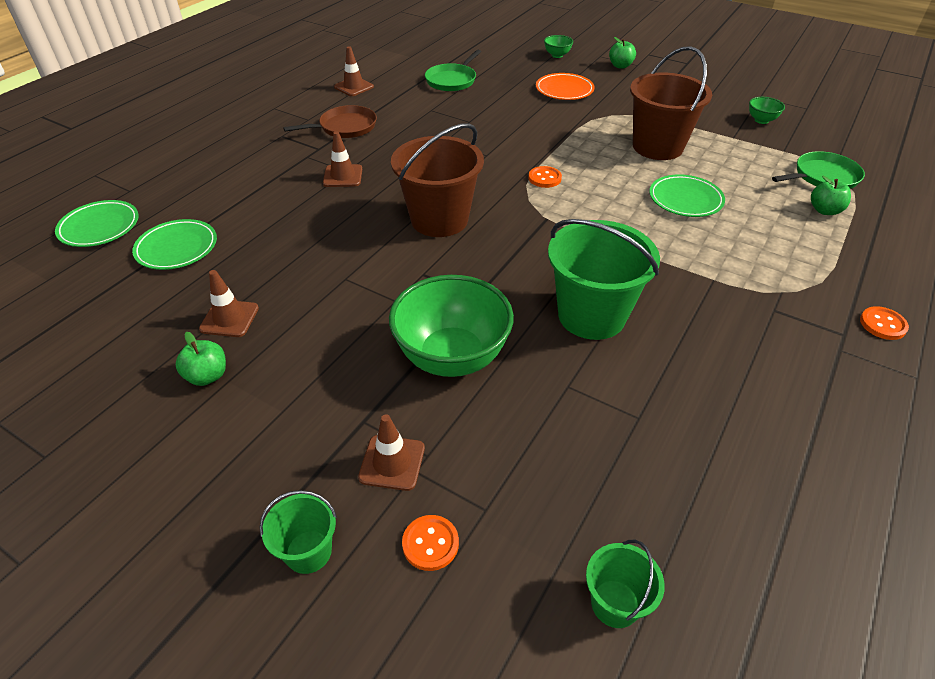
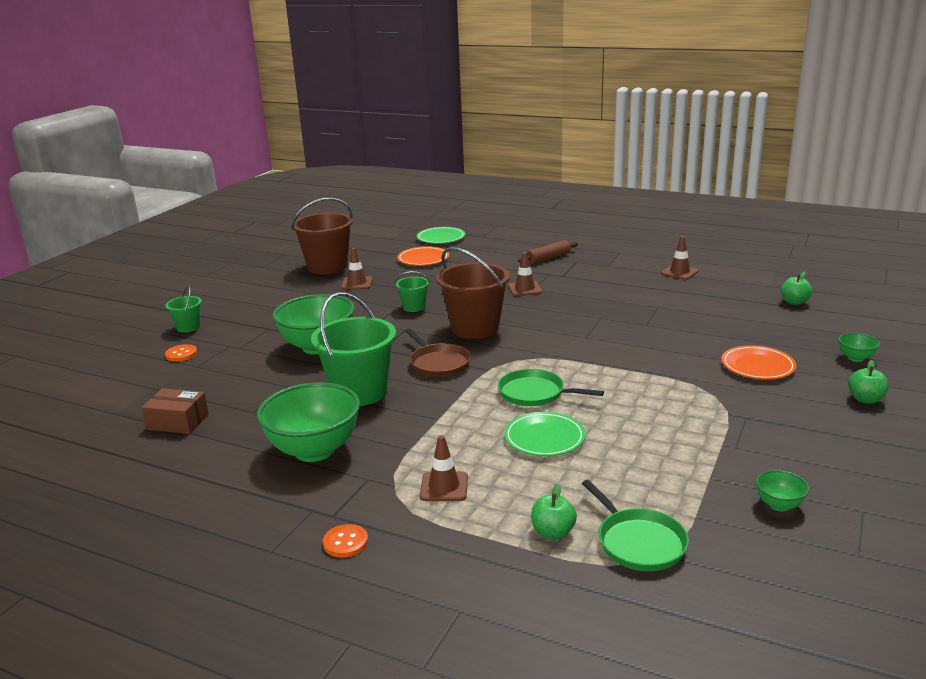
camera: 85 degrees right, 20 degrees down
(177, 248) = (423, 259): green plate -> orange plate
(207, 376) = (310, 287): green apple -> green apple (794, 302)
(256, 151) = (548, 258): none -> brown rolling pin
(345, 127) = (602, 279): brown pan -> brown pan (438, 363)
(392, 463) = (236, 339): brown traffic cone -> brown traffic cone (444, 487)
(452, 80) = (730, 309): green pan -> green pan (535, 393)
(544, 178) = (555, 365): orange button -> none
(615, 603) = (125, 404): green bucket -> green bucket (414, 307)
(657, 147) = (652, 424): brown bucket -> brown bucket (327, 267)
(670, 507) = (178, 422): none -> brown box
(727, 351) = (314, 450): none -> green bowl

